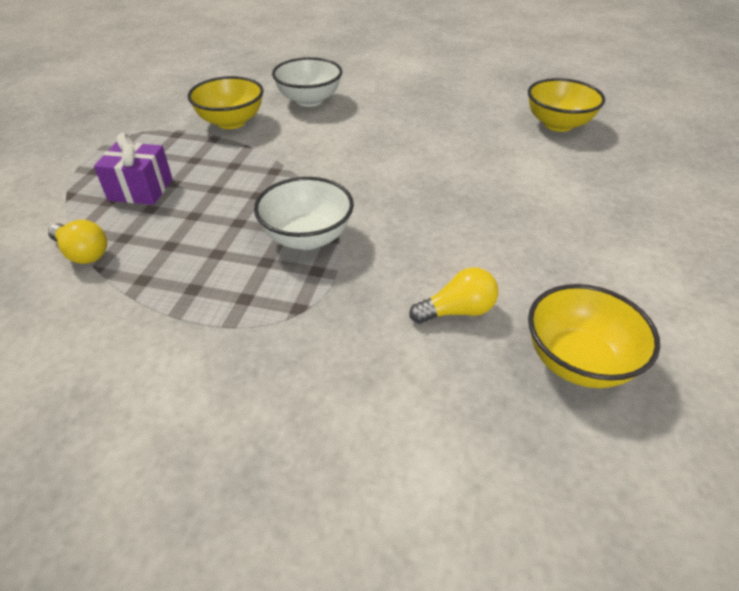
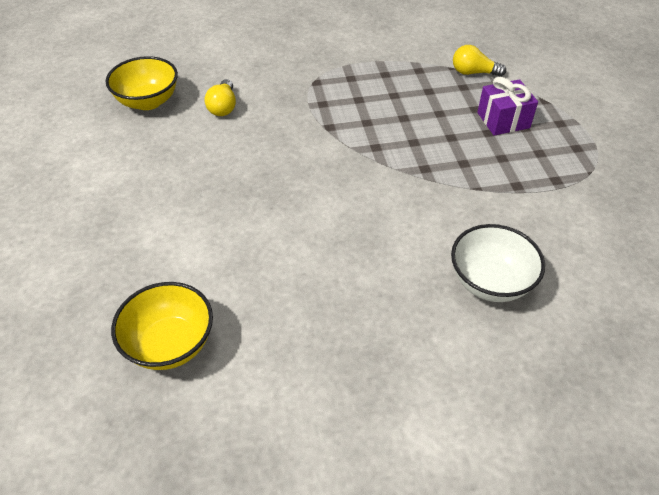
camera: 155 degrees right, 5 degrees up
(231, 122) = (529, 214): yellow bowl -> none
(307, 237) = (347, 122): white bowl -> none
(457, 311) = (223, 107): yellow light bulb -> yellow light bulb turned 45 degrees counterclockwise

